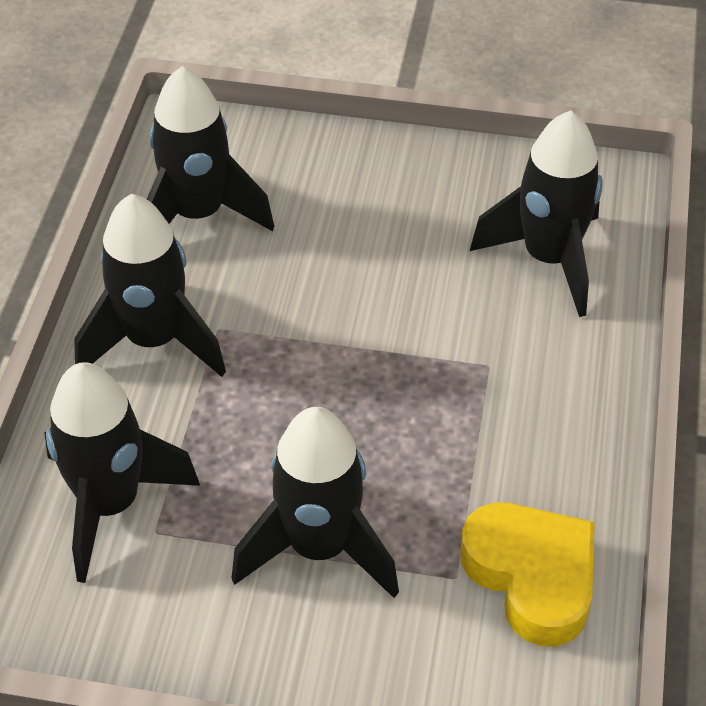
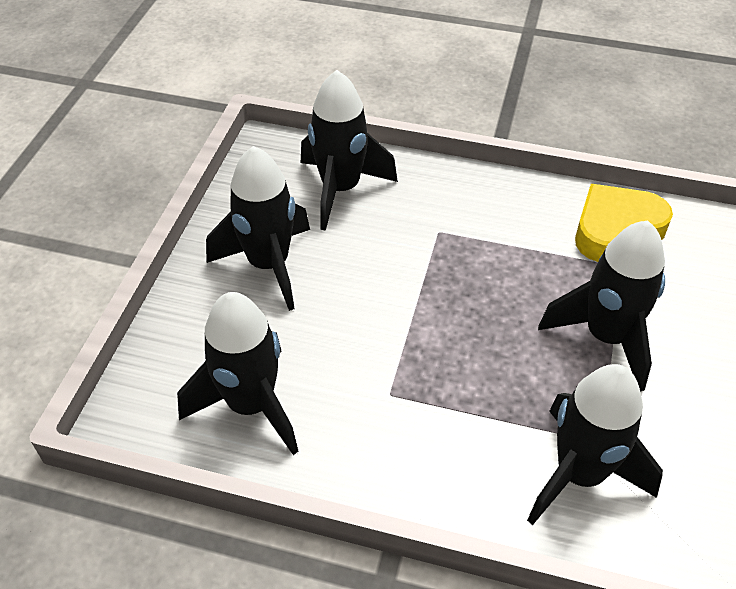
camera: 85 degrees left, 0 degrees up
(154, 341) = (401, 441): black rocket -> black rocket (269, 265)

